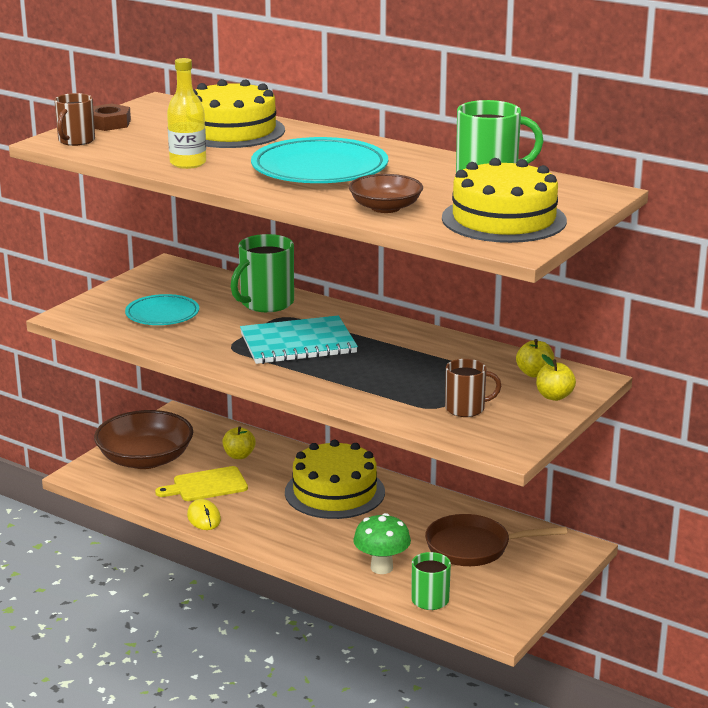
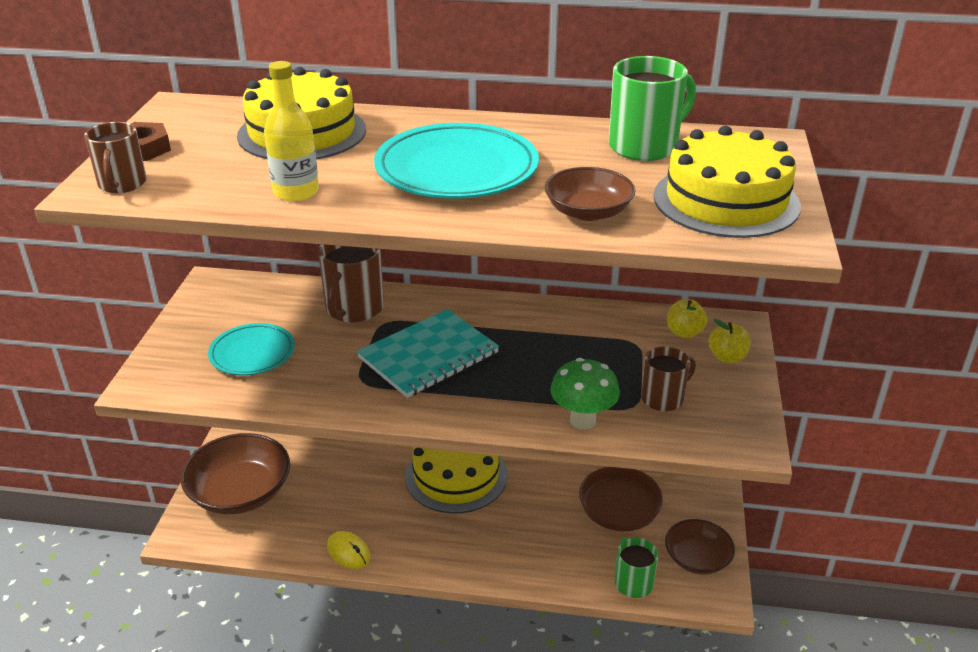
camera: 25 degrees left, 10 degrees up
(206, 485) = (325, 507): yellow cutting board -> none
(239, 455) = (334, 458): yellow apple -> none
(266, 303) = (354, 308): green mug -> brown mug
(381, 568) = (562, 558): green mushroom -> green mushroom (582, 420)
(504, 600) = (697, 558): none -> brown bowl

